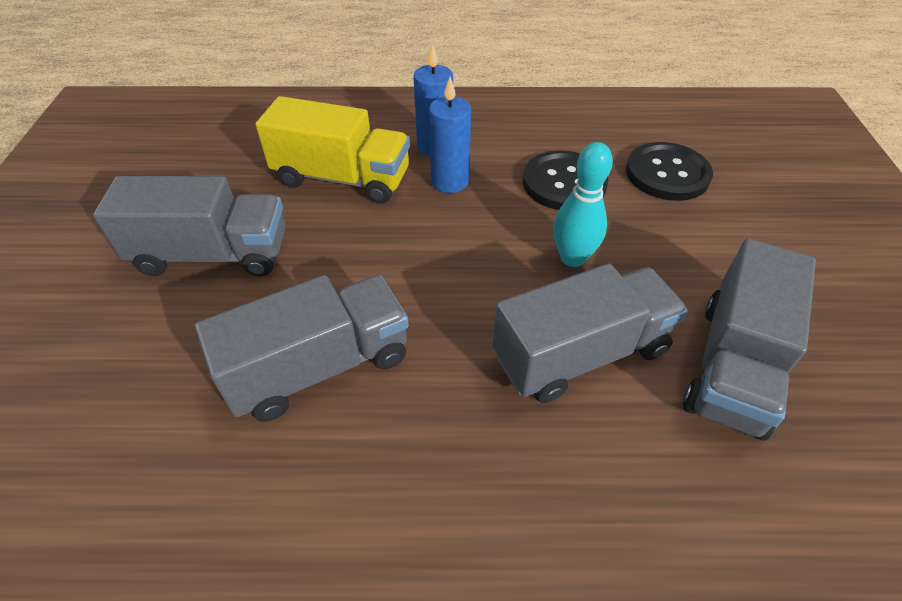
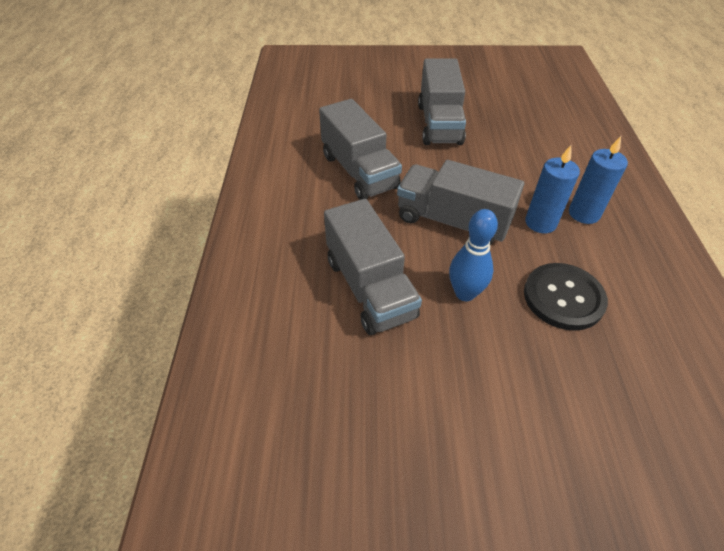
camera: 90 degrees right, 0 degrees up
(342, 178) = (525, 167): yellow truck -> none
(572, 258) = (465, 293): turquoise bowling pin -> blue bowling pin
(667, 174) = (609, 389): black button -> none
(732, 365) = (359, 383): grey truck -> grey truck (452, 221)

